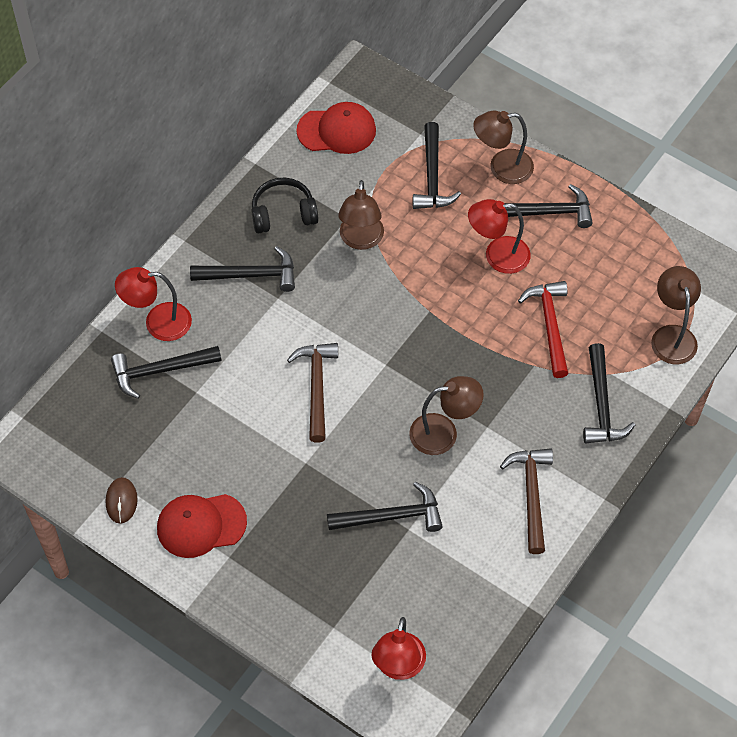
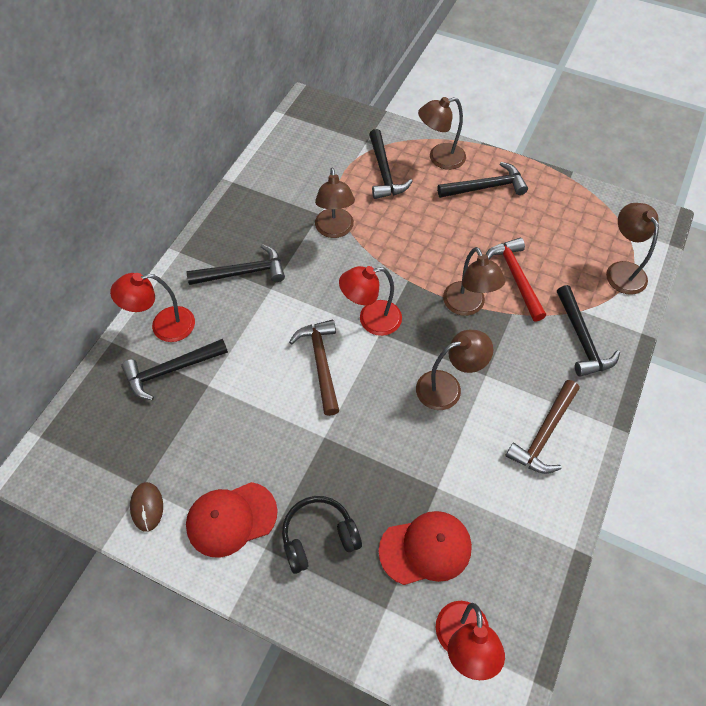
camera: 10 degrees left, 0 degrees up
(283, 214) = (263, 218): black headphones -> black headphones (319, 537)
(337, 130) = (297, 148): red cap -> red cap (425, 548)
(391, 516) = (418, 477): black hammer -> none
(487, 350) = (467, 306): none -> brown lamp
(497, 256) = (455, 226): red lamp -> red lamp (371, 320)
(531, 495) = (544, 434): brown hammer -> brown hammer turned 135 degrees counterclockwise

